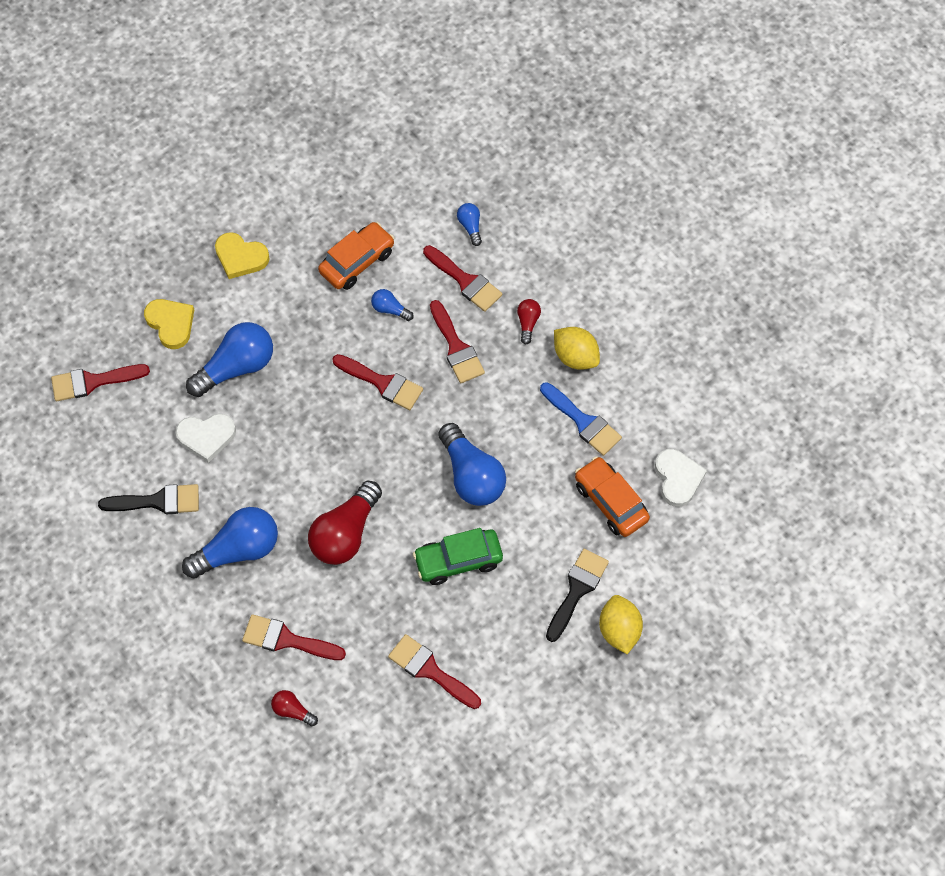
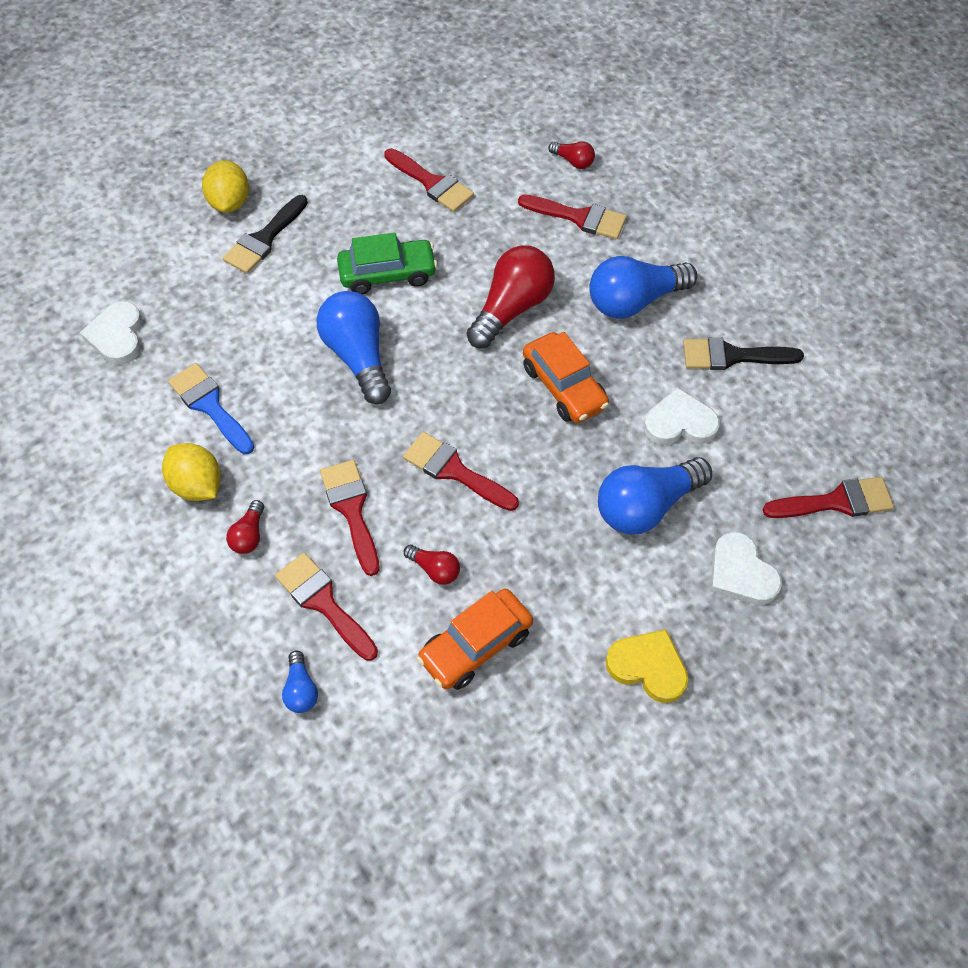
camera: 175 degrees left, 5 degrees down
(171, 324) = (741, 573): yellow heart -> white heart
(390, 309) = (435, 569): blue light bulb -> red light bulb
(610, 502) = (203, 318): orange car -> orange car (564, 387)

